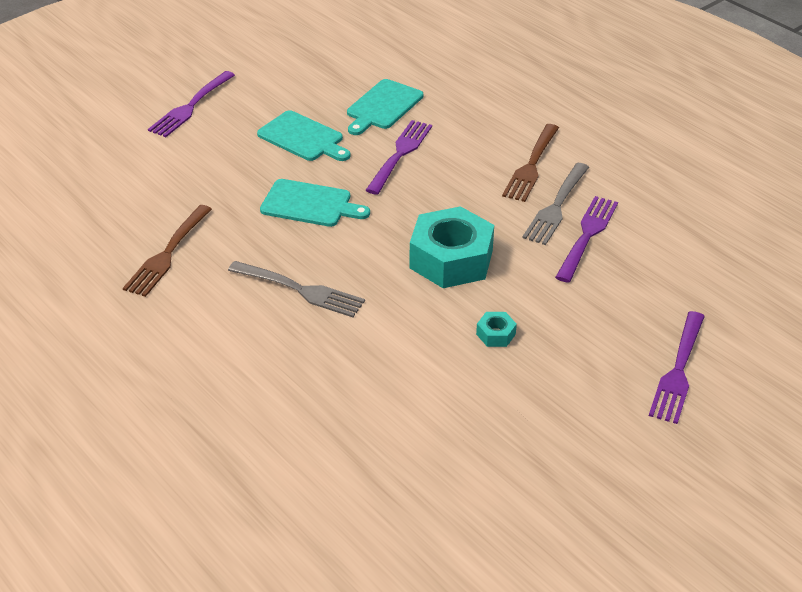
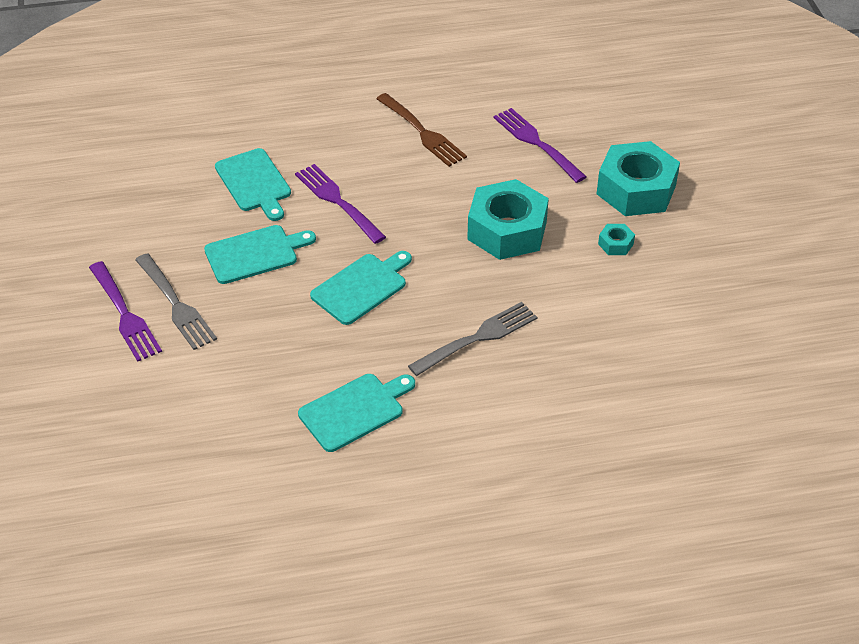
camera: 60 degrees left, 5 degrees up
(168, 253) = (355, 411): brown fork -> turquoise cutting board
(556, 206) = (486, 142): grey fork -> grey fork (175, 304)
(586, 322) = (636, 190): none -> turquoise nut
(678, 370) = (717, 168): purple fork -> none

